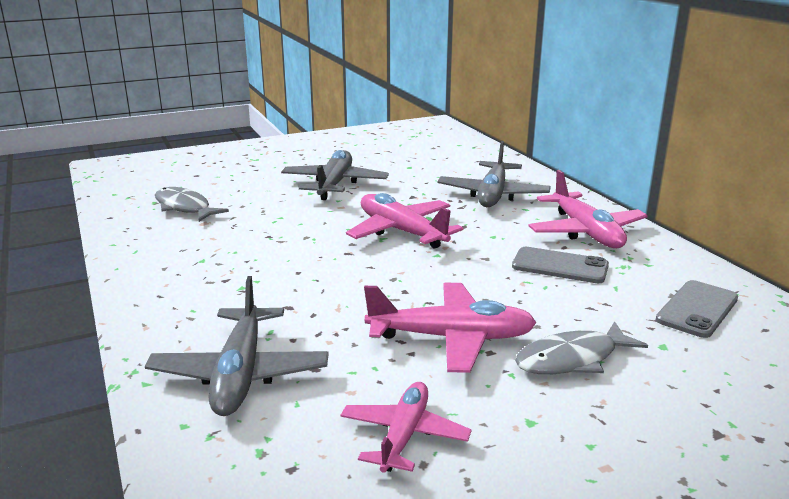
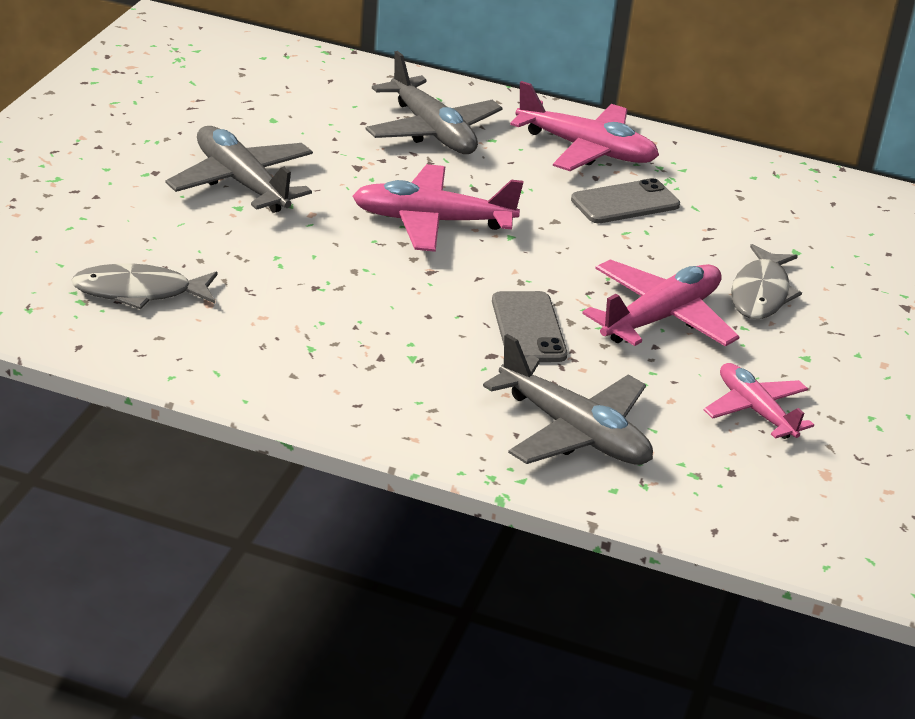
camera: 50 degrees left, 10 degrees up
(697, 309) = (773, 204): grey phone -> grey phone (528, 328)

